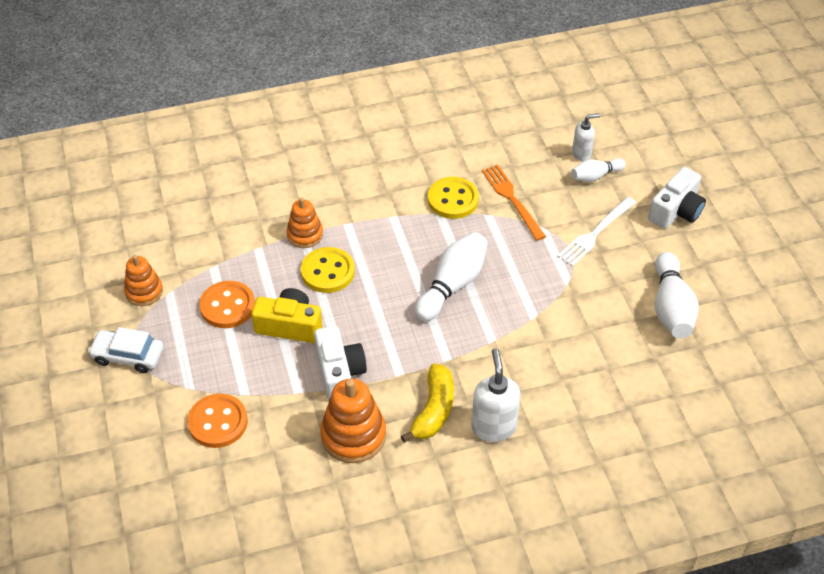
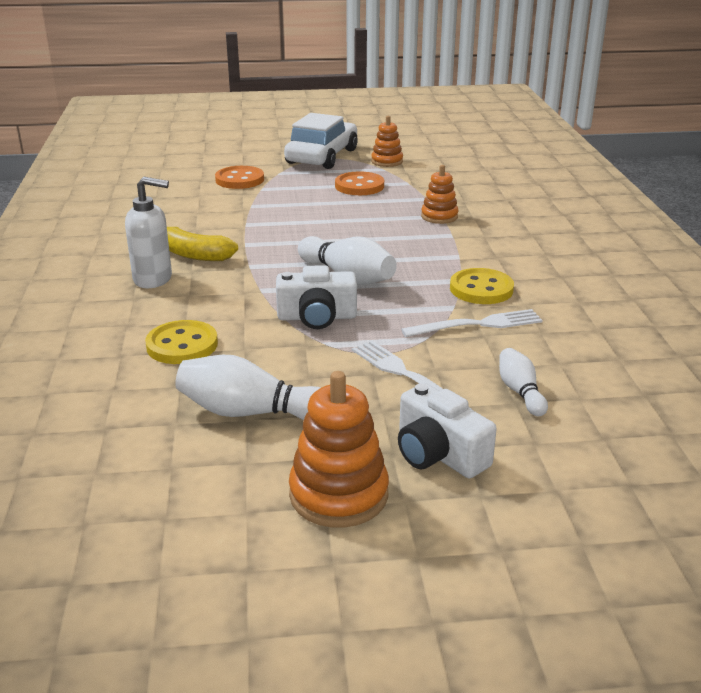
camera: 100 degrees right, 20 degrees down
(128, 356) = (322, 156): white car -> white car, size x1.70
(290, 326) = (326, 206): yellow camera -> none
(328, 272) = (387, 223): yellow button -> yellow button (182, 345)
(339, 372) = (263, 221): white camera -> white camera (317, 317)
(353, 435) = (191, 222): orange stacking toy -> orange stacking toy (339, 494)
(512, 199) = (477, 324): orange fork -> white fork
(581, 154) = (568, 387): white soap dispenser -> none

